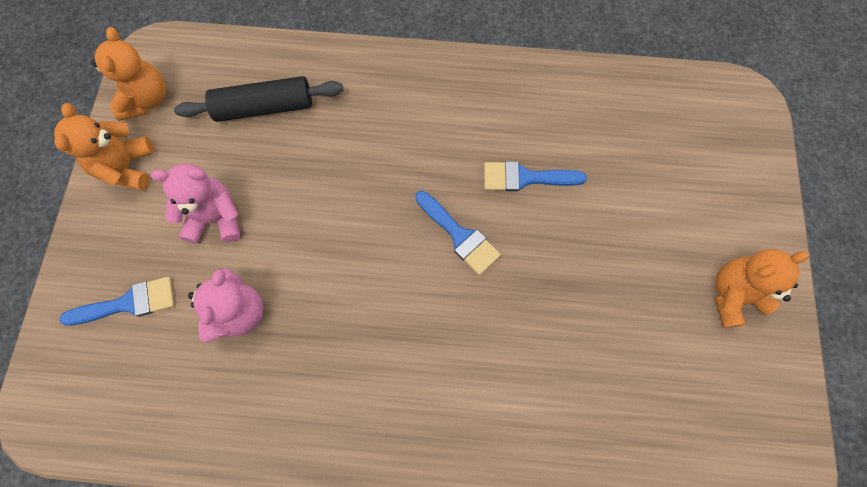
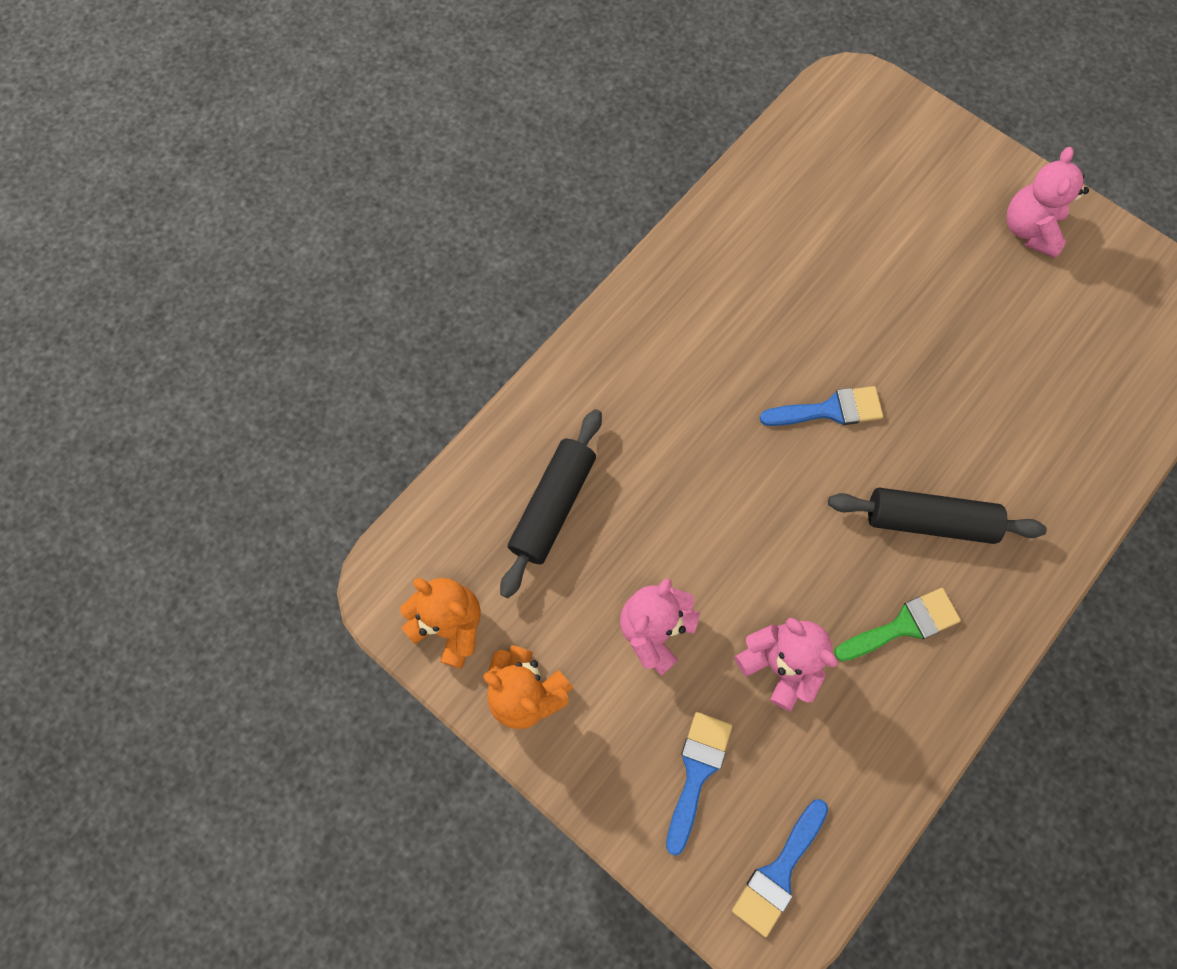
camera: 55 degrees left, 0 degrees up
(322, 384) = (903, 625): none -> green brush
(419, 356) = (928, 520): none -> black rolling pin
(525, 178) = (808, 315): blue brush -> blue brush (779, 872)
(733, 295) = (1029, 230): orange teddy bear -> pink teddy bear

